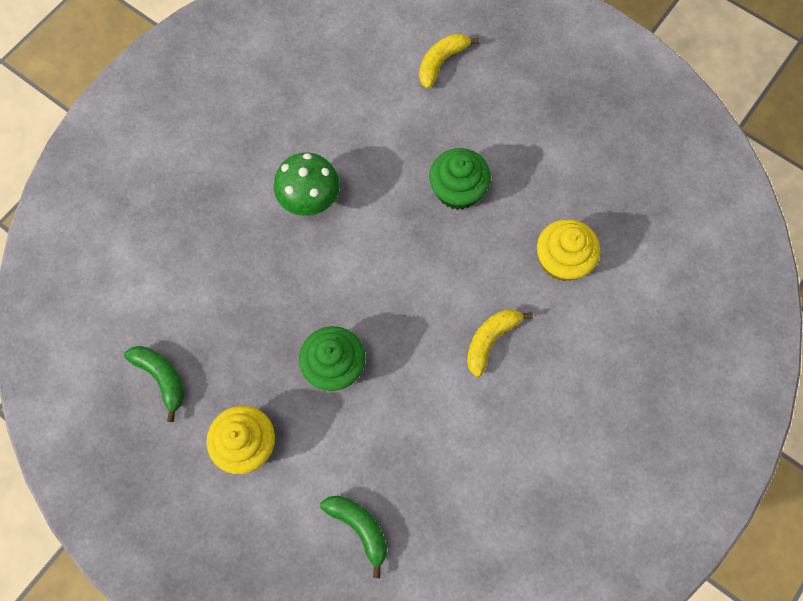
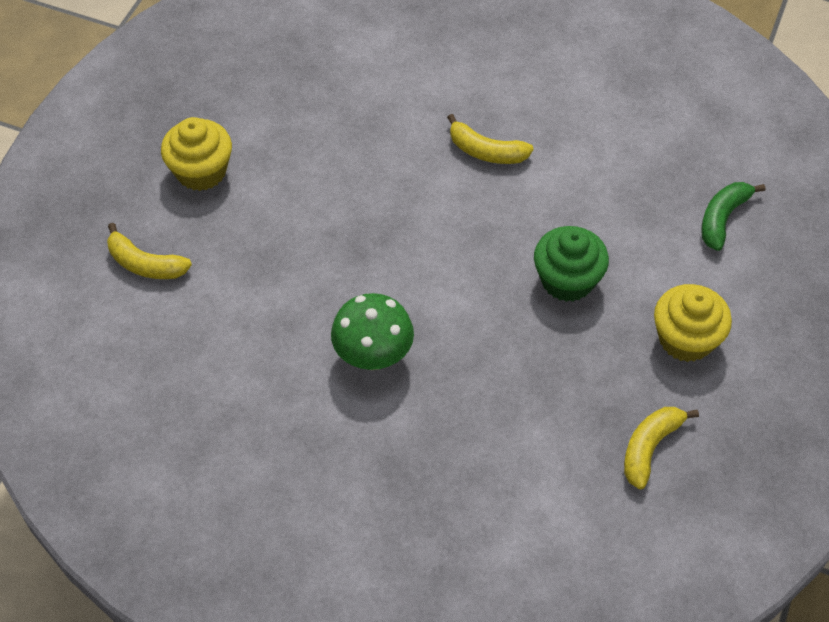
camera: 105 degrees left, 15 degrees down
(162, 378) = (649, 448): green banana -> yellow banana
(457, 190) = (319, 213): green cupcake -> none
(562, 260) = (376, 108): yellow cupcake -> yellow cupcake (201, 171)

